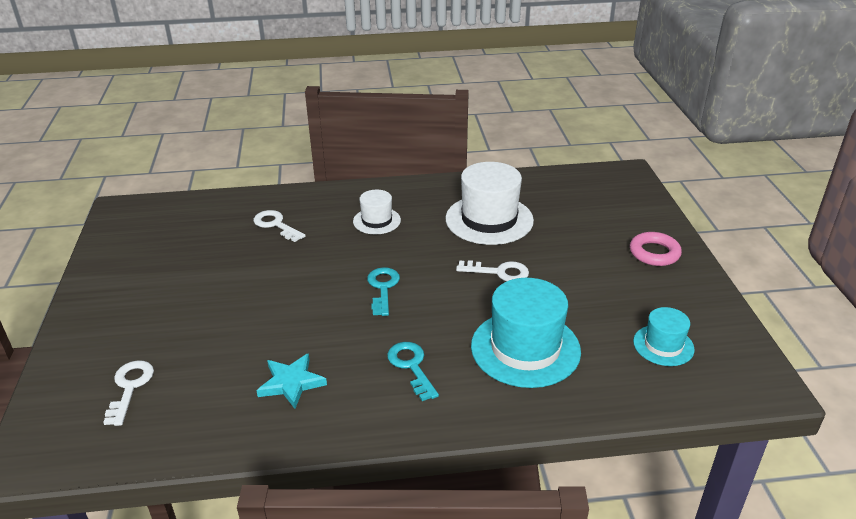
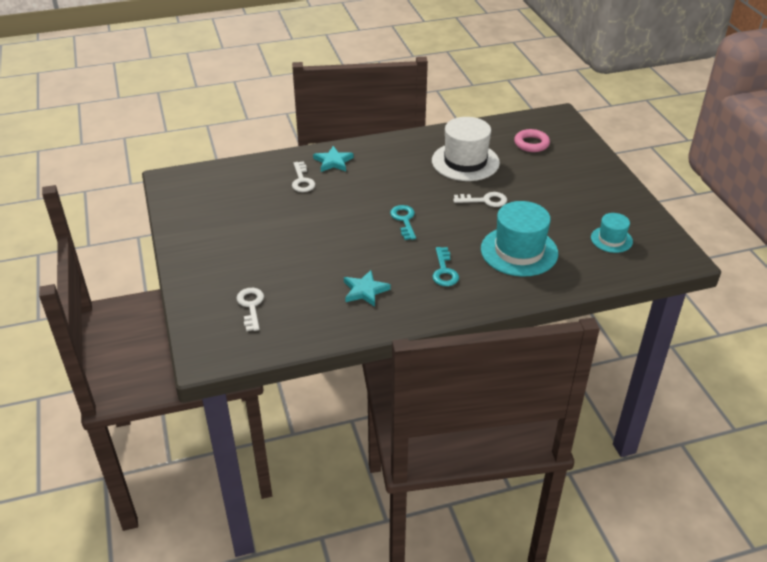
camera: 10 degrees left, 5 degrees up
(275, 225) = (302, 180): white key -> white key turned 135 degrees counterclockwise
(323, 205) = (333, 162): none -> turquoise star
(377, 221) = (380, 170): white hat -> none
(411, 366) = (444, 271): turquoise key -> turquoise key turned 150 degrees counterclockwise
(654, 253) = (592, 176): pink ring -> pink ring (531, 144)

